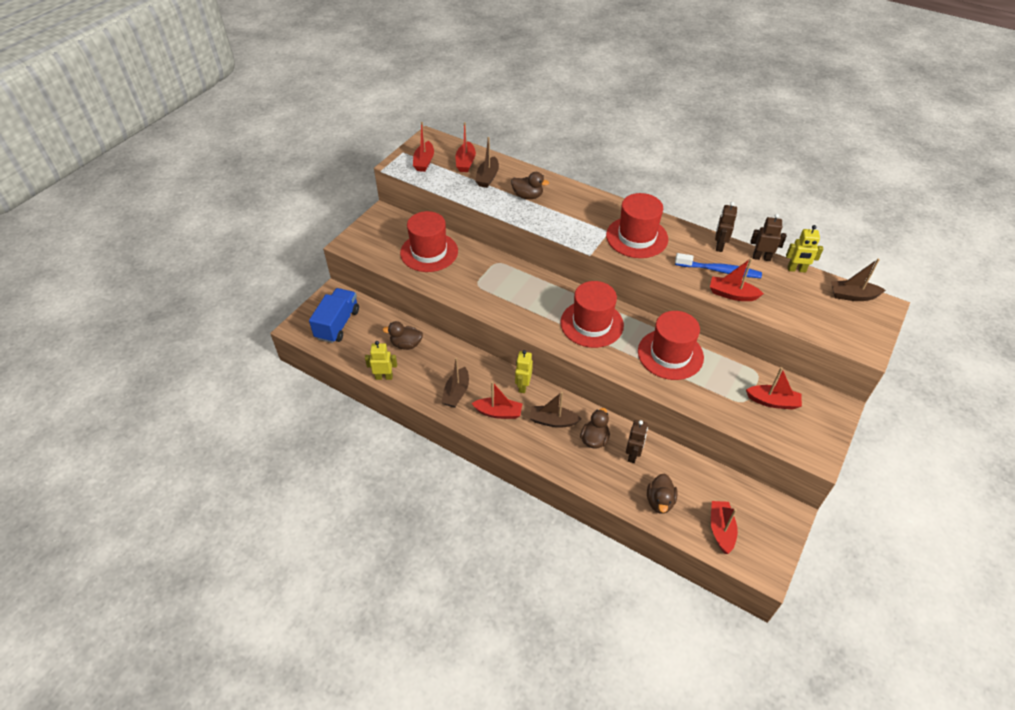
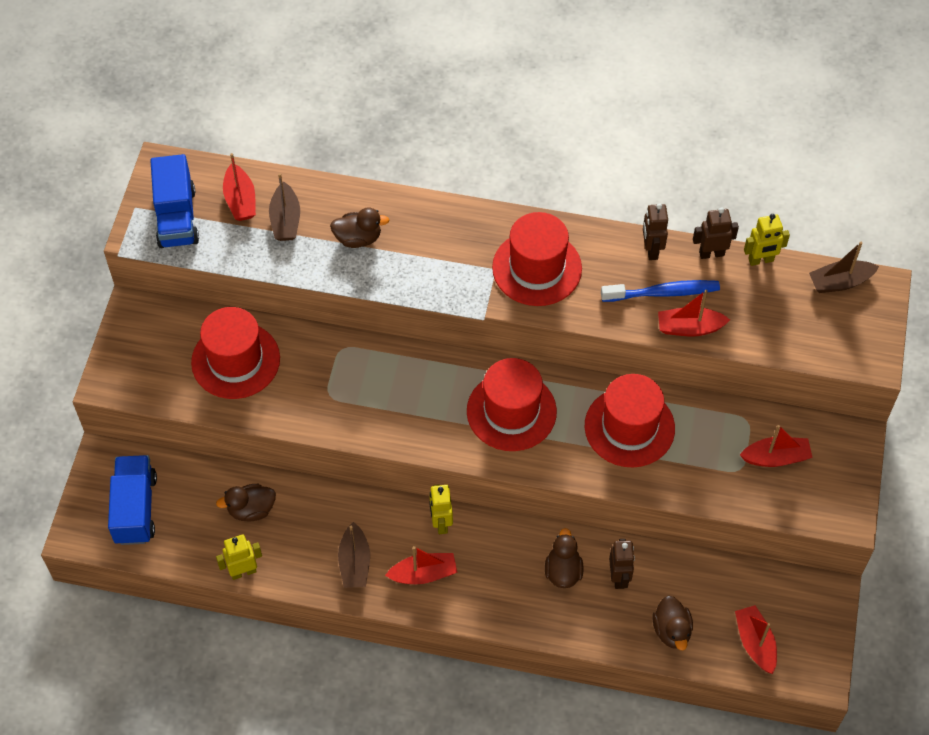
camera: 20 degrees left, 10 degrees up
(424, 162) = (177, 217): red boat -> blue truck
(553, 421) = (500, 562): brown boat -> none

